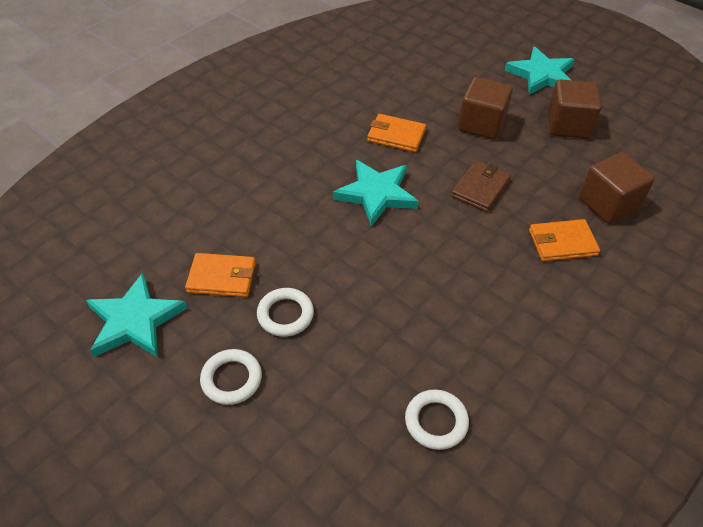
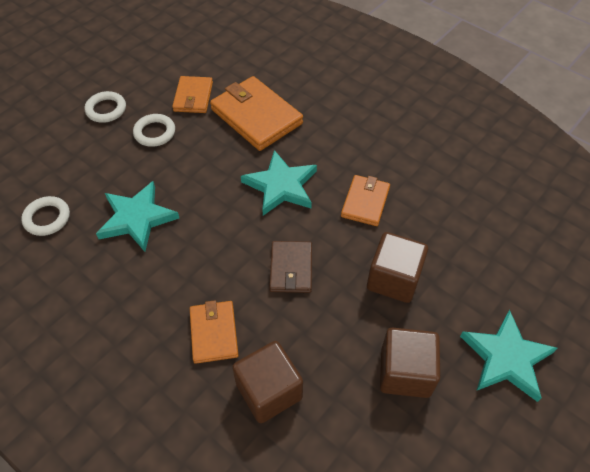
camera: 90 degrees right, 5 degrees up
(135, 321) = (160, 60): turquoise star -> turquoise star (137, 218)
(267, 214) = (256, 116): none -> orange wallet
(480, 188) = (291, 268): brown wallet -> brown wallet turned 60 degrees clockwise

